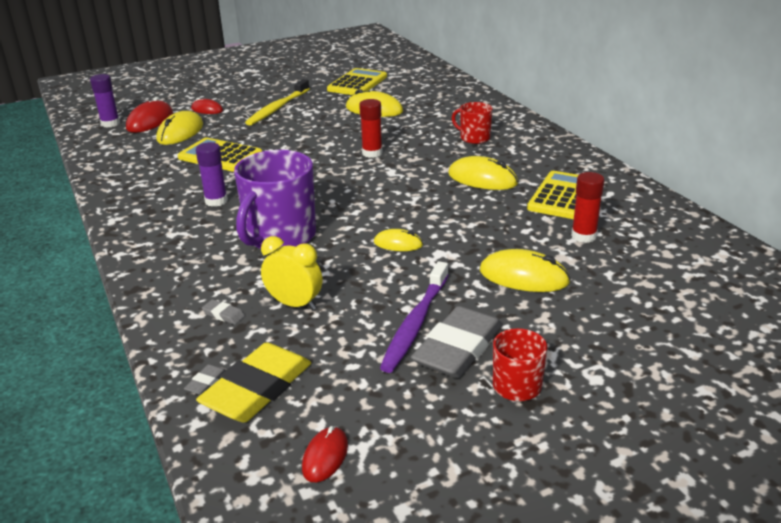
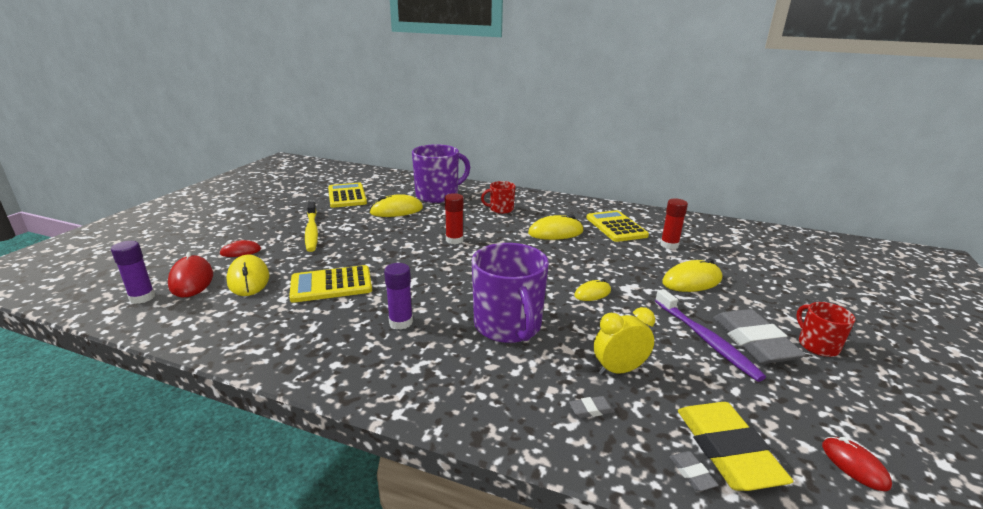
camera: 45 degrees left, 5 degrees down
(439, 105) = (438, 195): none -> purple mug

